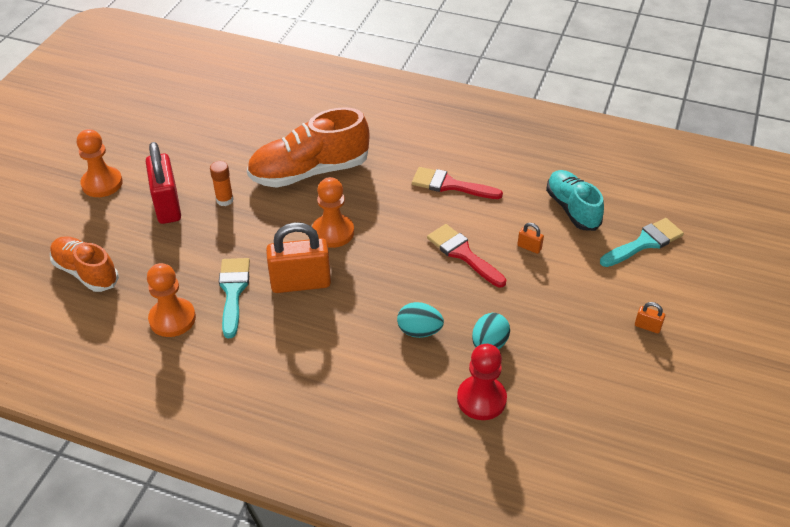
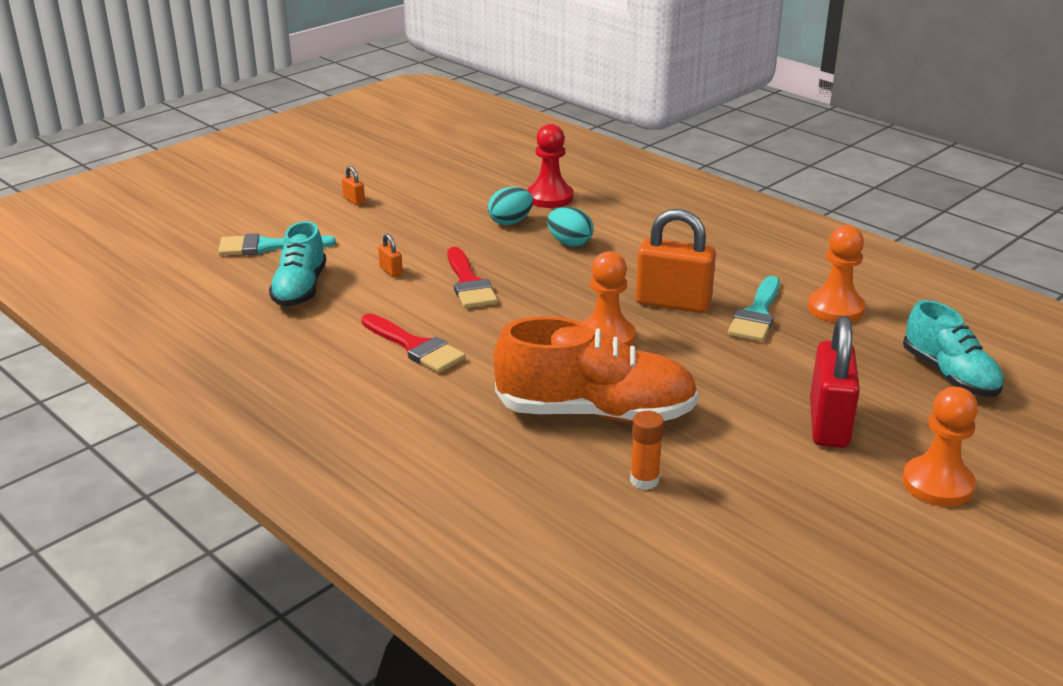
camera: 155 degrees left, 15 degrees down
(86, 272) = (949, 375): orange shoe -> turquoise shoe
(225, 200) = (739, 409): orange glue stick -> orange glue stick (644, 480)

